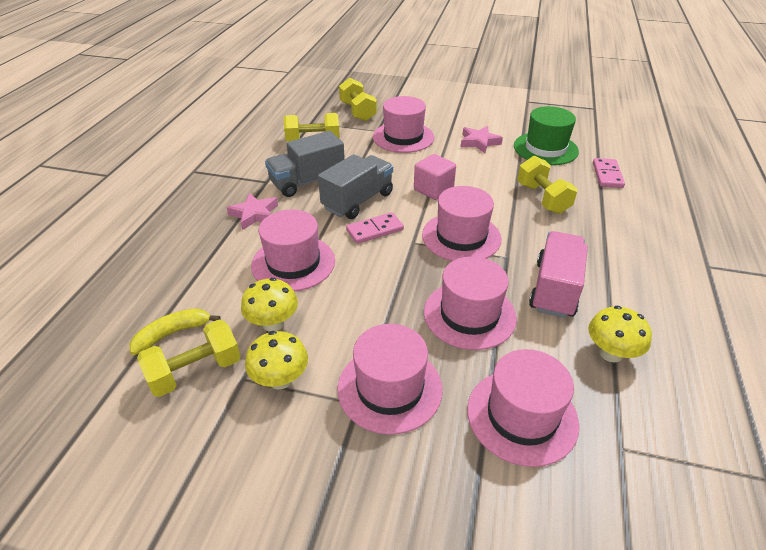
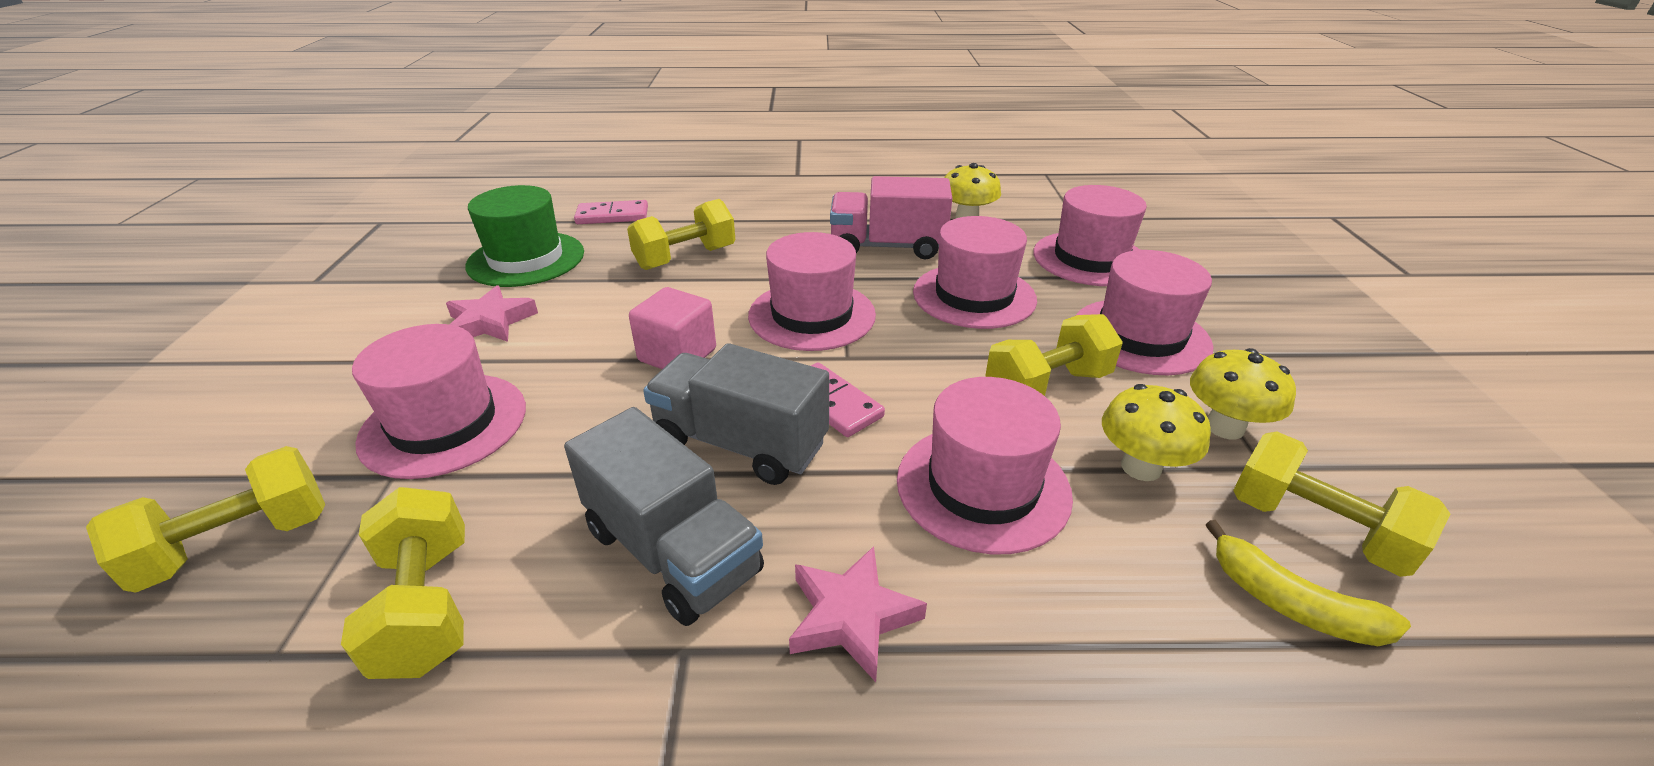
camera: 105 degrees left, 5 degrees down
(354, 313) = (1047, 386): none -> yellow dumbbell

